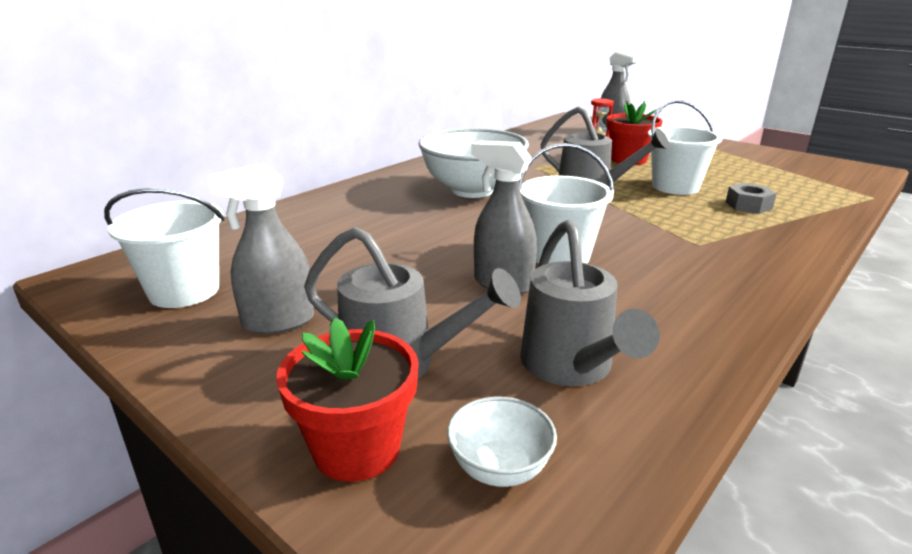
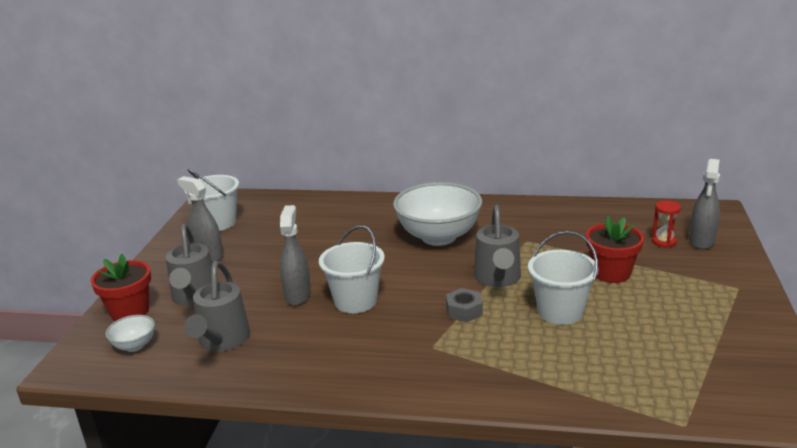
camera: 60 degrees right, 0 degrees up
(571, 367) = (222, 341): grey watering can -> grey watering can turned 45 degrees counterclockwise
(748, 205) = (555, 355): grey nut -> grey nut (464, 311)

